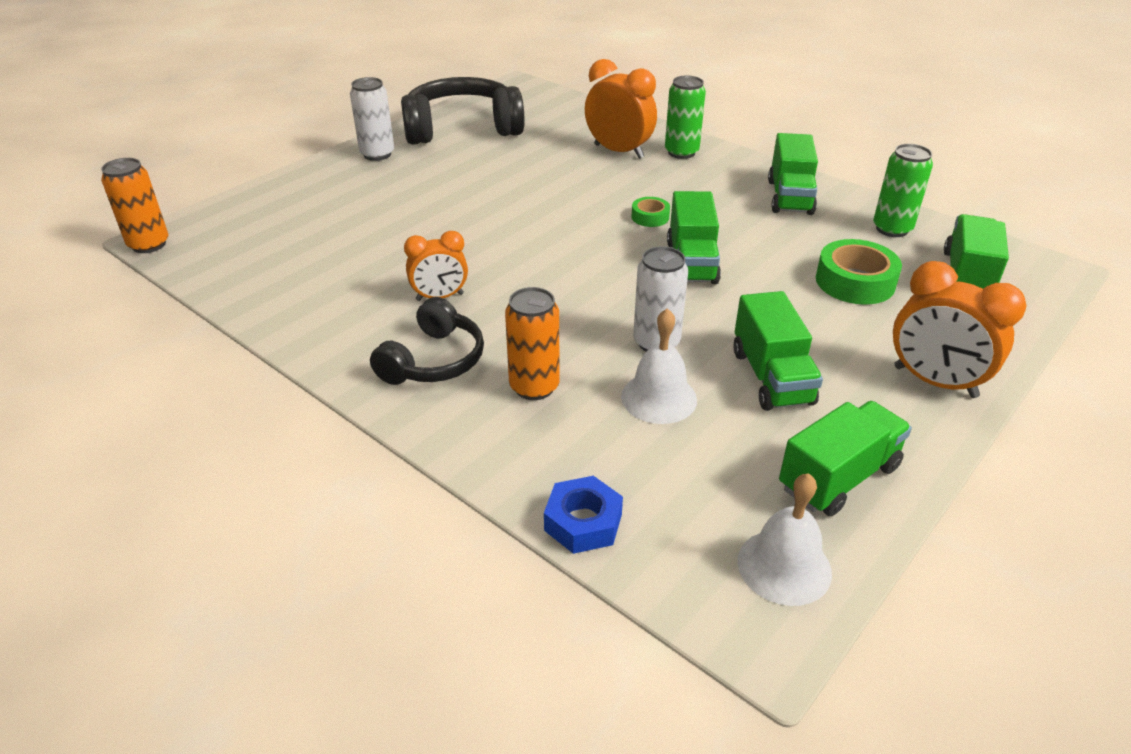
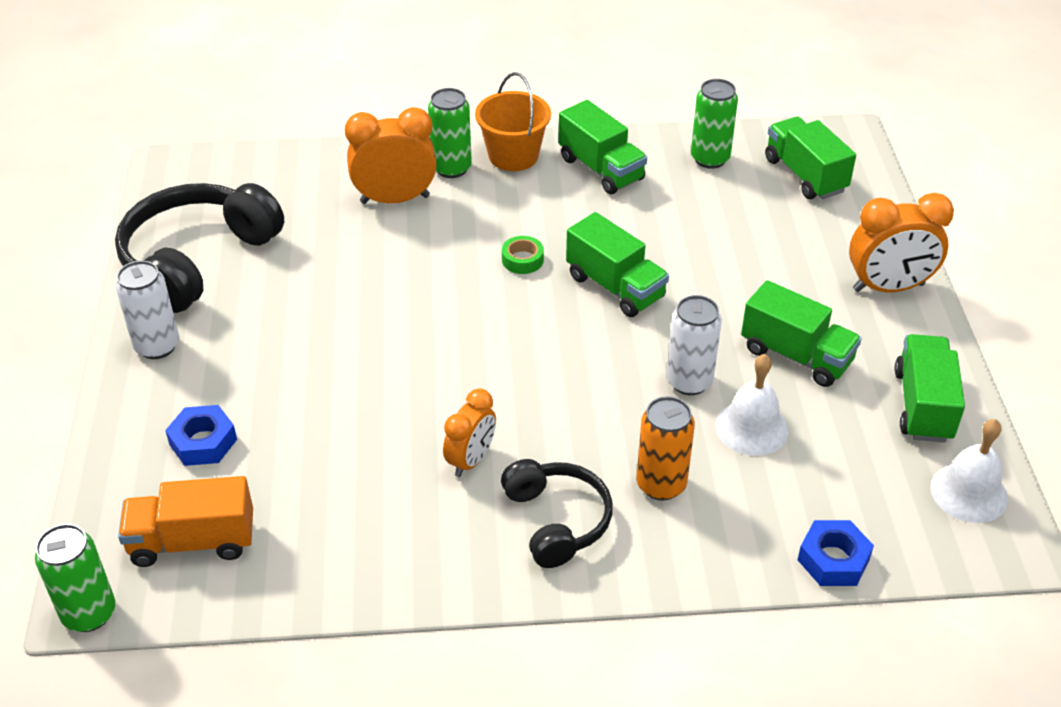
camera: 45 degrees left, 5 degrees up
(149, 244) = (89, 613): orange can -> green can
(241, 244) = (193, 541): none -> orange truck
(324, 205) = (203, 442): none -> blue nut
(735, 164) = (513, 156): none -> orange bucket
(855, 282) = (745, 229): green tape -> none

